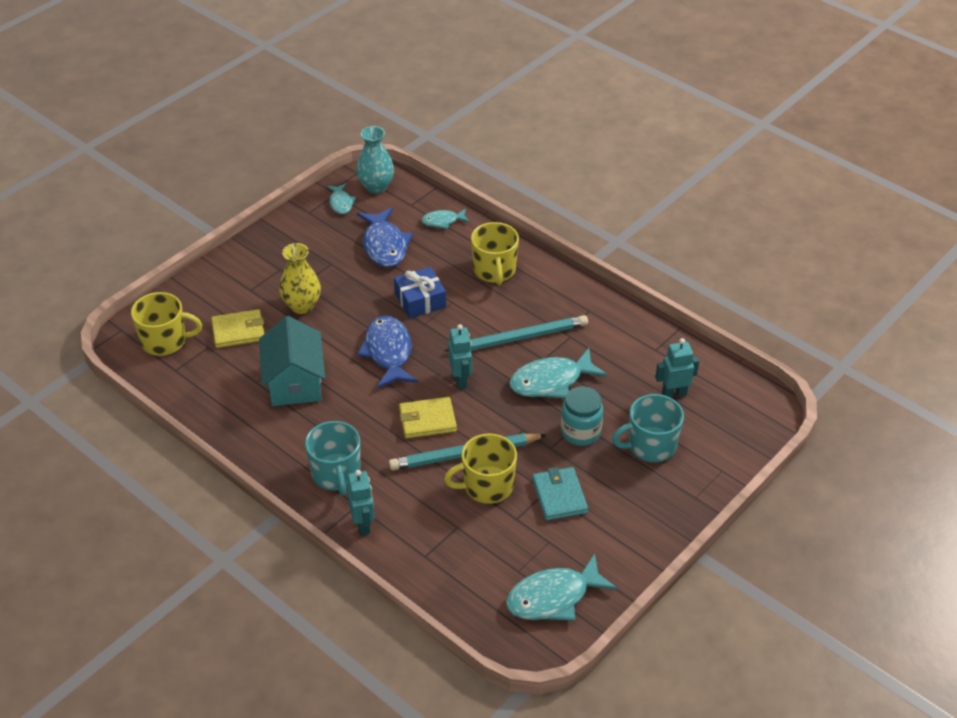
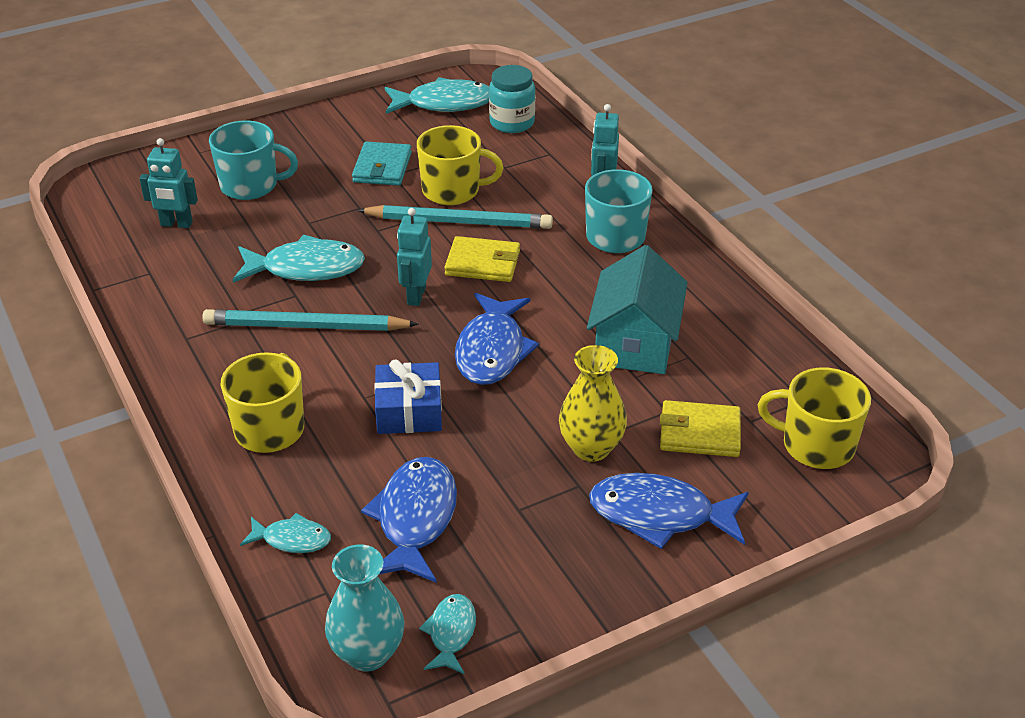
camera: 160 degrees left, 5 degrees down
(252, 279) = (660, 515): none -> blue fish
(580, 432) = (314, 213): turquoise jar -> turquoise jar (512, 123)

